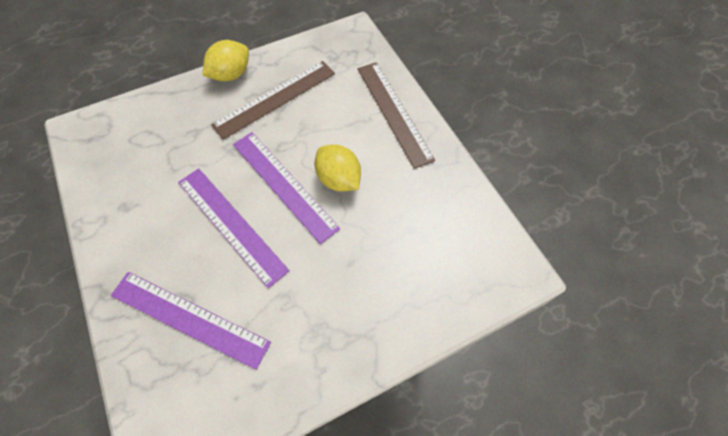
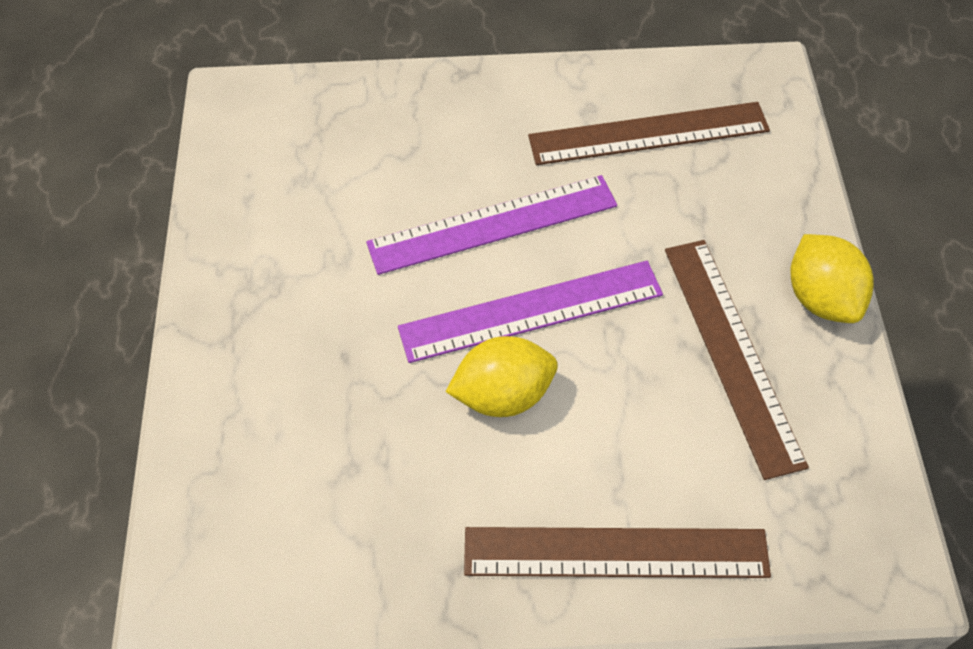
camera: 115 degrees right, 5 degrees down
(138, 170) = (648, 134): none -> brown ruler
(189, 318) = (376, 150): purple ruler -> none

